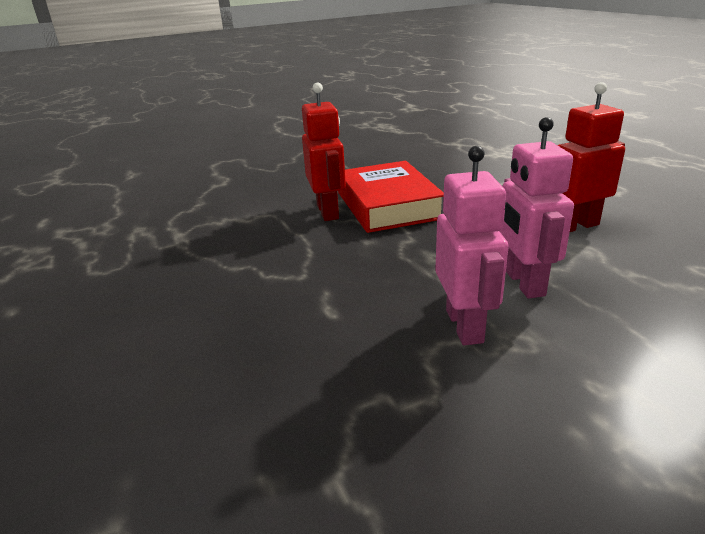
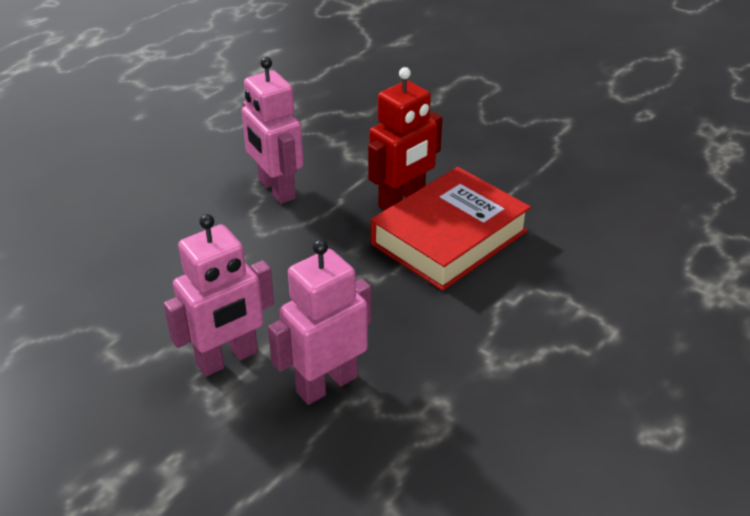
camera: 60 degrees right, 10 degrees up
(249, 257) = (276, 190): none -> pink robot
(575, 226) = (498, 406): red robot -> none

